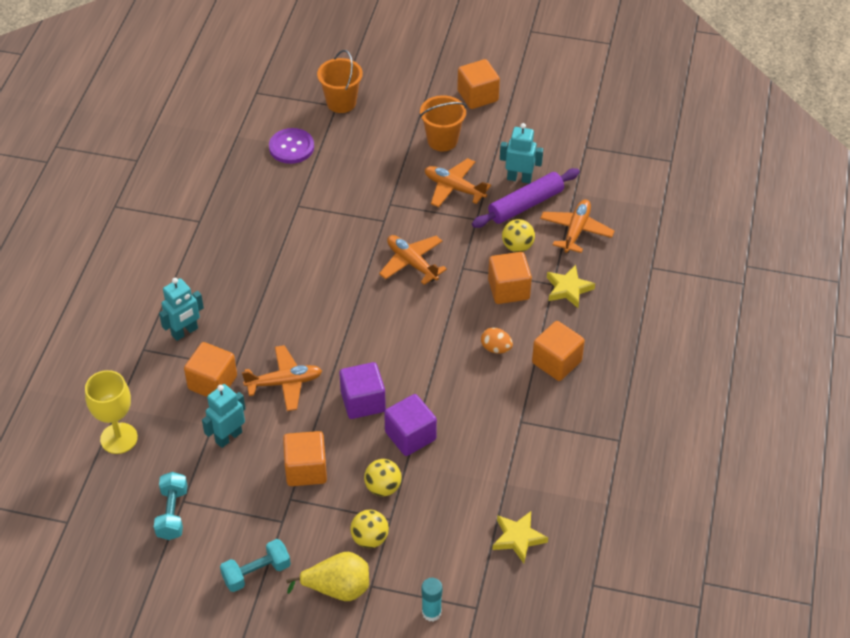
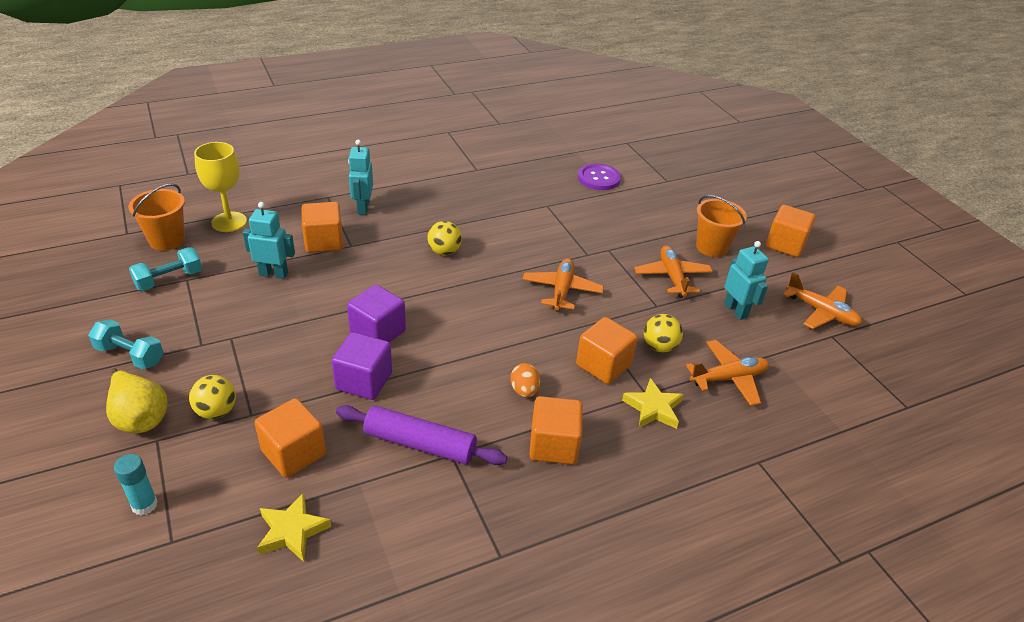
camera: 50 degrees right, 10 degrees down
(185, 332) = (362, 208): turquoise robot -> turquoise robot turned 75 degrees clockwise
(284, 383) = (358, 278): orange plane -> orange plane (821, 312)
(306, 469) = (271, 332): orange cube -> orange cube (294, 453)
(341, 102) = (673, 181): orange bucket -> orange bucket (167, 240)
(383, 487) = (286, 391): yellow ball -> yellow ball (444, 251)
(525, 205) = (712, 329): purple rolling pin -> purple rolling pin (420, 444)

